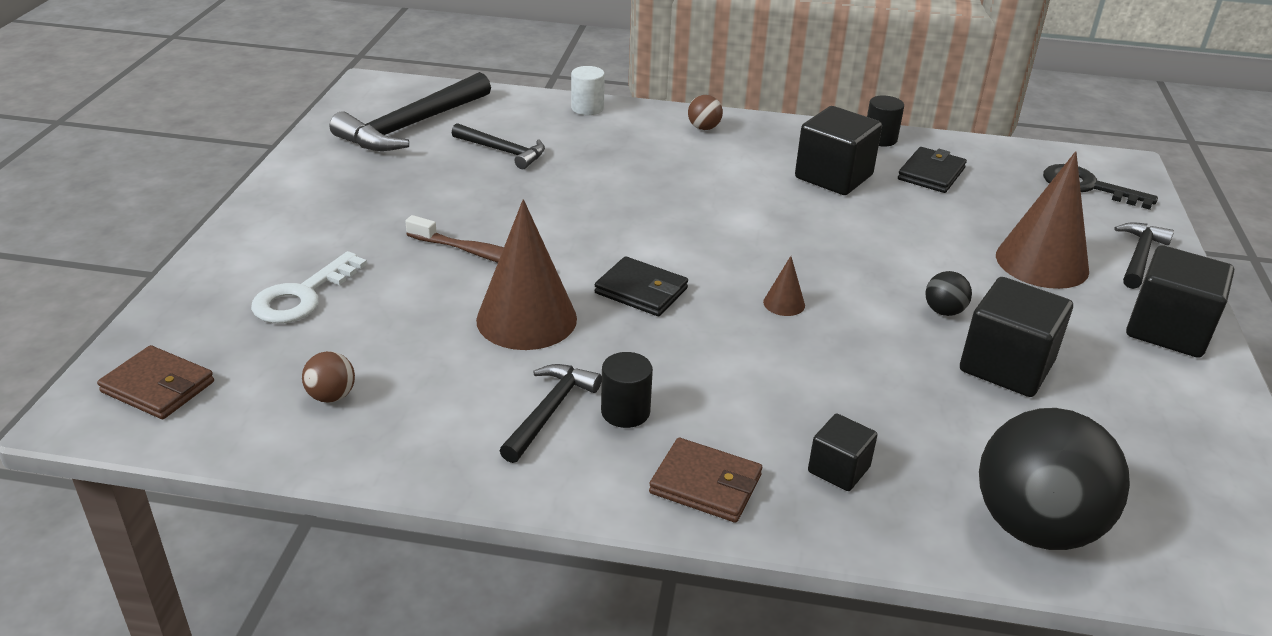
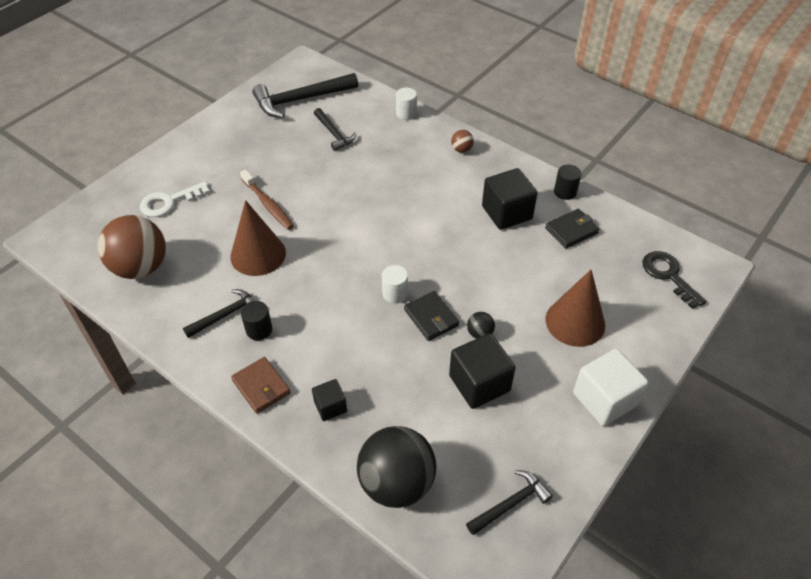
camera: 30 degrees right, 15 degrees up
(158, 387) = (77, 234): brown wallet -> none
(331, 396) = (141, 267): brown ball -> brown ball, size x2.42
(641, 291) = (328, 257): black wallet -> black wallet (431, 317)
(784, 303) = (395, 294): brown cone -> white cylinder
(1139, 256) = (645, 341): black hammer -> black hammer (510, 503)
(1167, 330) = (604, 399): black cube -> white cube

